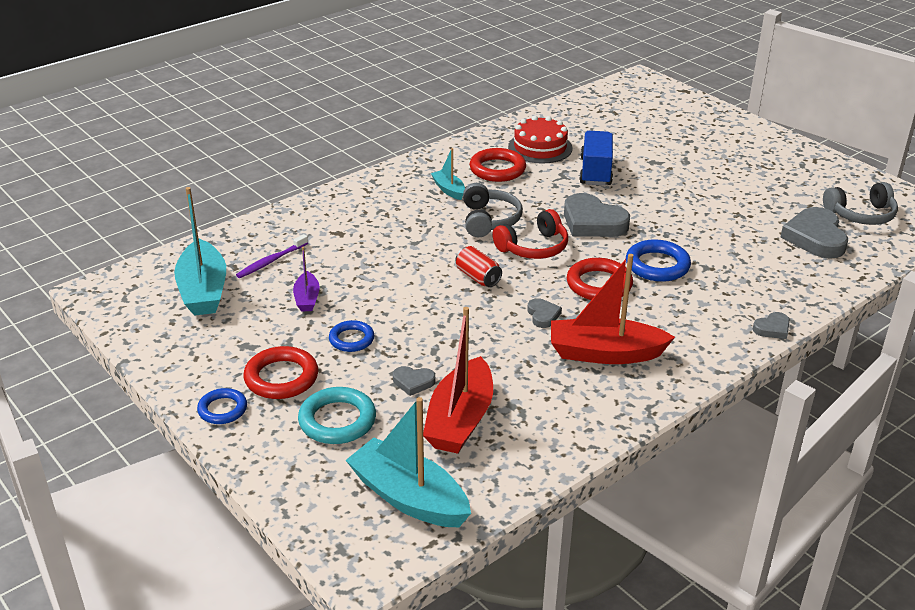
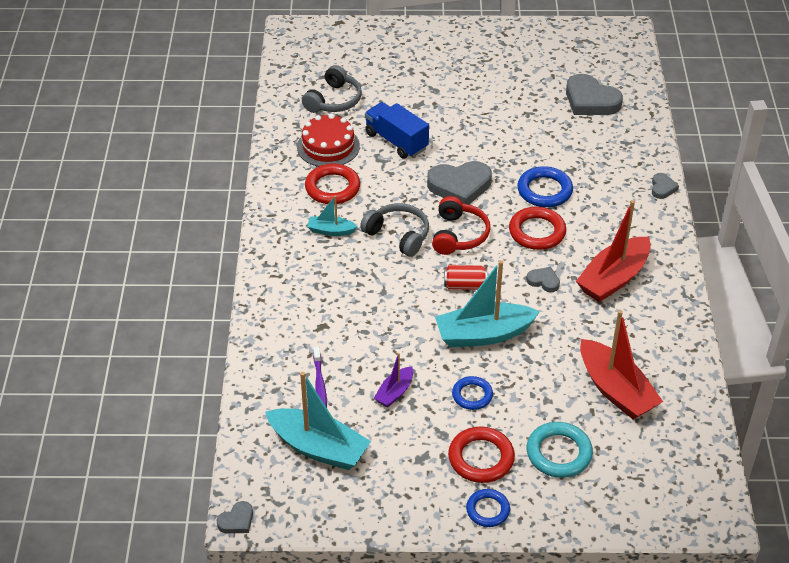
camera: 50 degrees left, 10 degrees up
(307, 298) = (394, 392): purple boat -> purple boat turned 90 degrees clockwise
(409, 497) = (669, 459): turquoise boat -> turquoise boat (483, 334)
(413, 382) = (554, 390): grey heart -> grey heart (237, 521)
(861, 215) = (588, 63): grey headphones -> grey headphones (334, 100)

